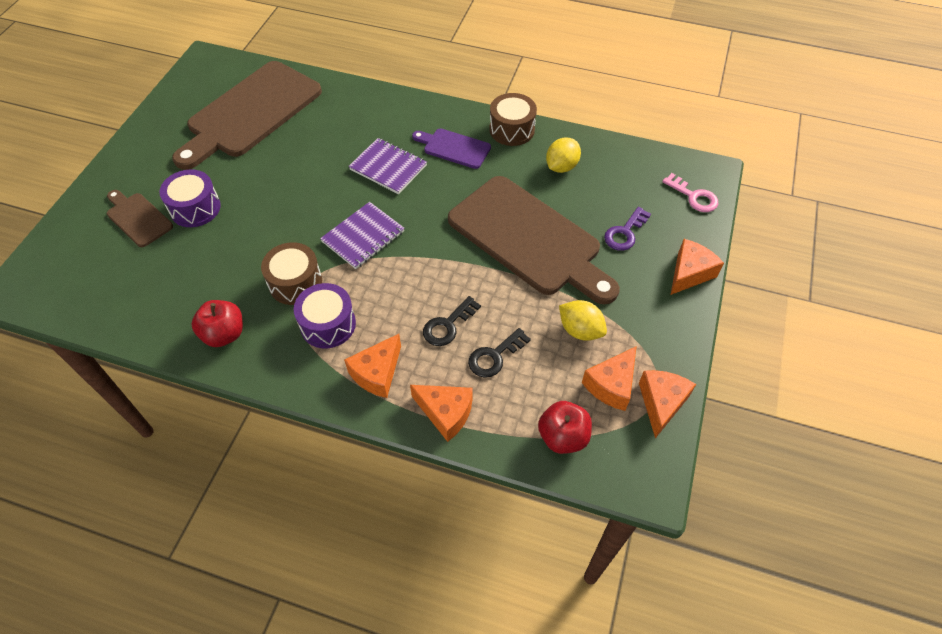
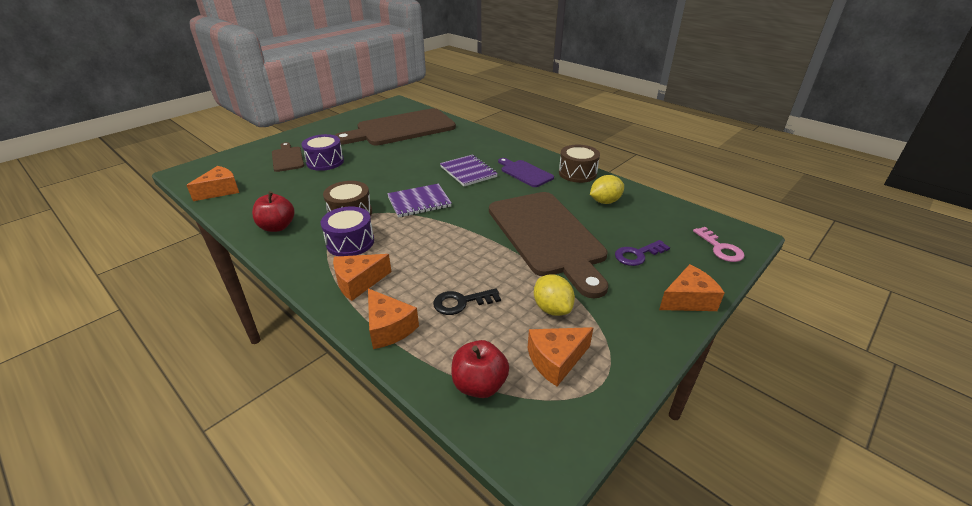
camera: 25 degrees right, 20 degrees down
(448, 325) = (439, 270): black key -> none
(661, 403) = (600, 394): orange cheese -> orange cheese (220, 191)

